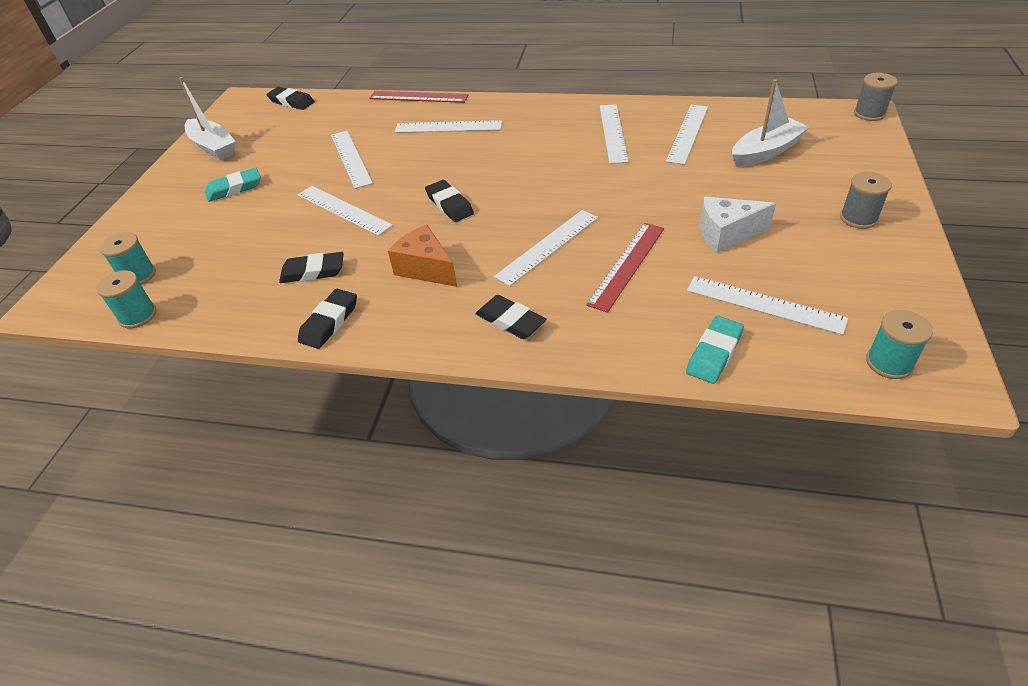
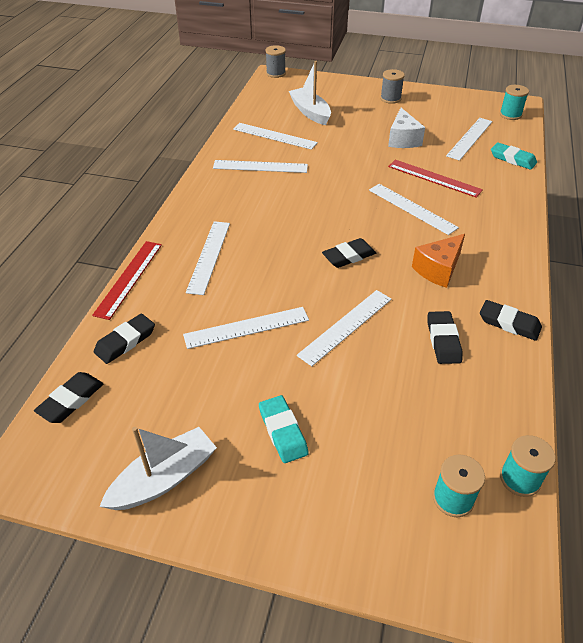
camera: 90 degrees left, 0 degrees up
(510, 321) = (495, 229): black eraser -> black eraser (125, 341)

